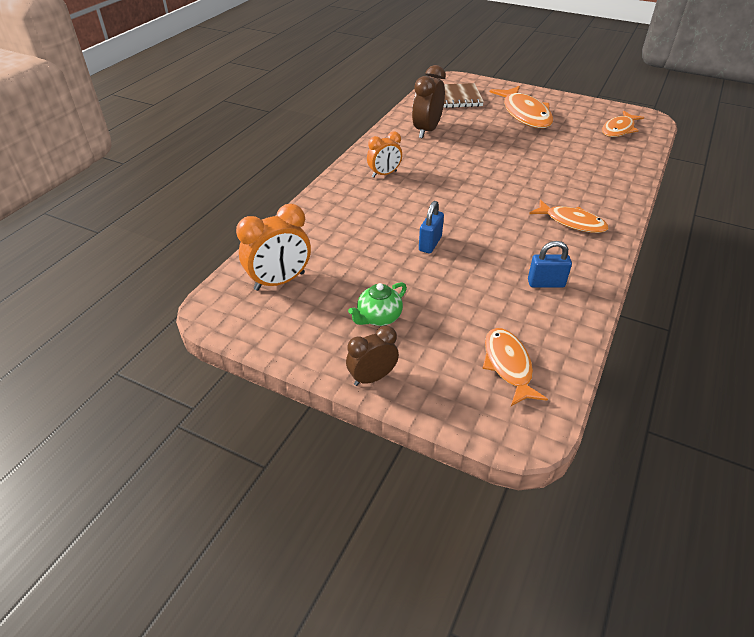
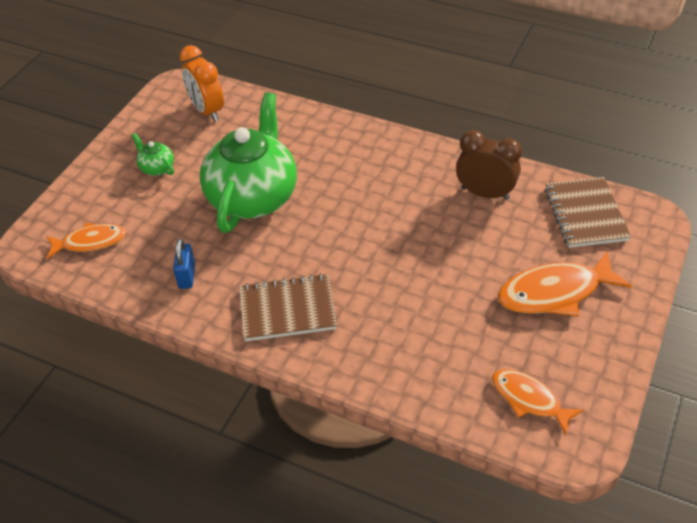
camera: 90 degrees right, 5 degrees up
(372, 377) = (94, 168): brown clock -> none
(384, 174) = (378, 161): orange clock -> none
(430, 244) = (253, 197): blue padlock -> green teapot
(571, 222) = (287, 309): orange fish -> brown notebook

